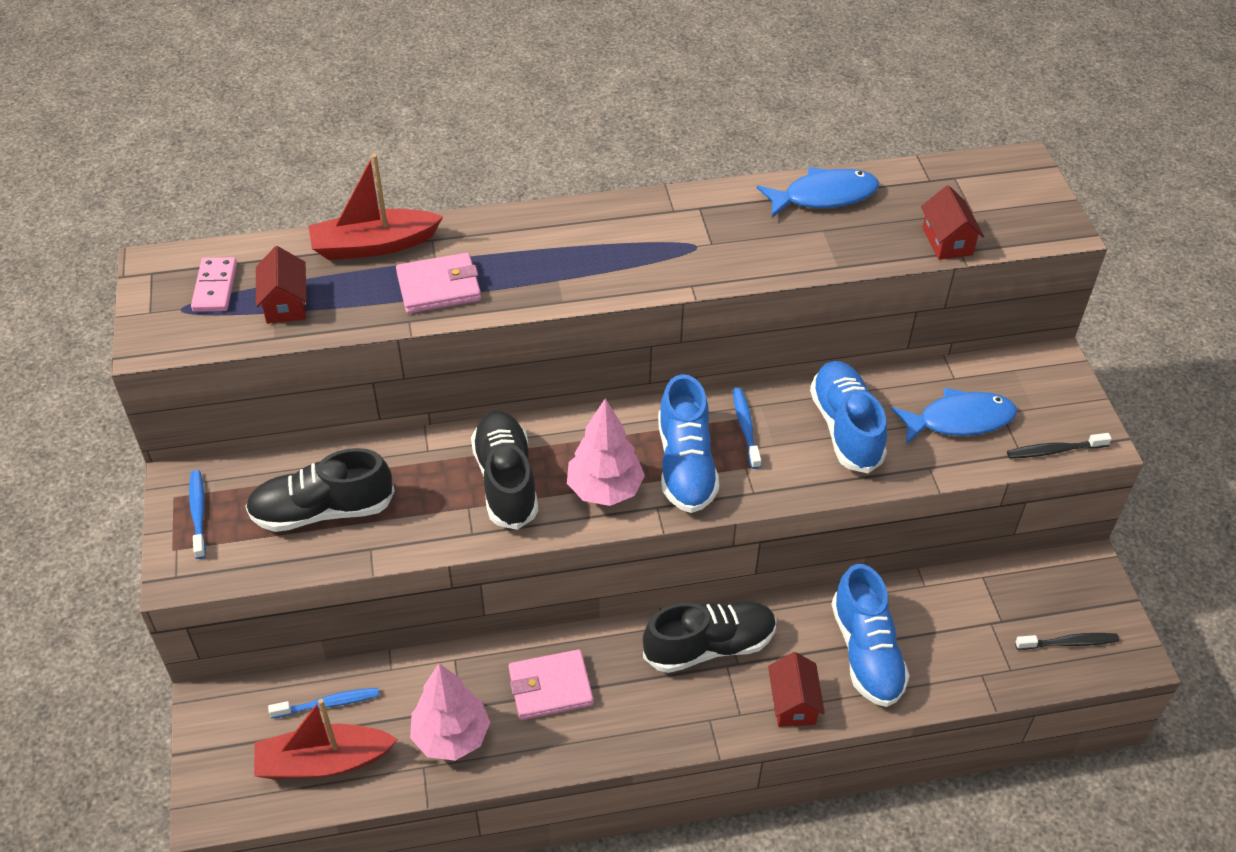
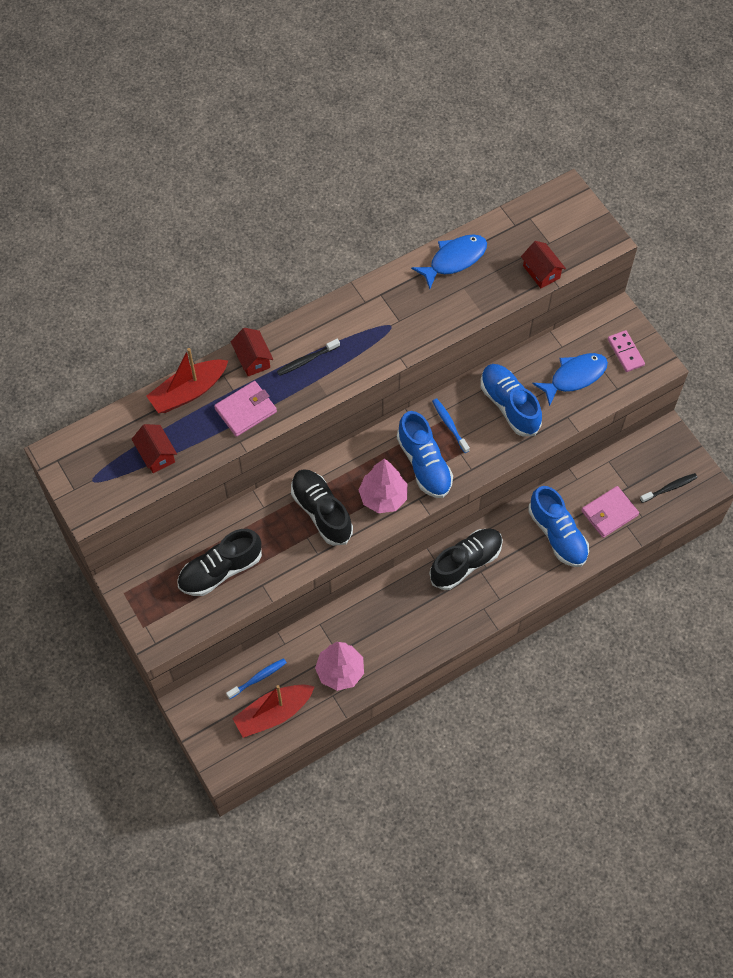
camera: 20 degrees left, 15 degrees up
(198, 513) = (145, 598): blue toothbrush -> none
(215, 287) = (104, 457): pink domino -> pink domino (625, 352)
(550, 687) = (384, 621): pink wallet -> pink wallet (609, 513)
(793, 703) = (527, 581): red house -> red house (253, 359)
(1054, 450) = (635, 380): black toothbrush -> black toothbrush (306, 360)

